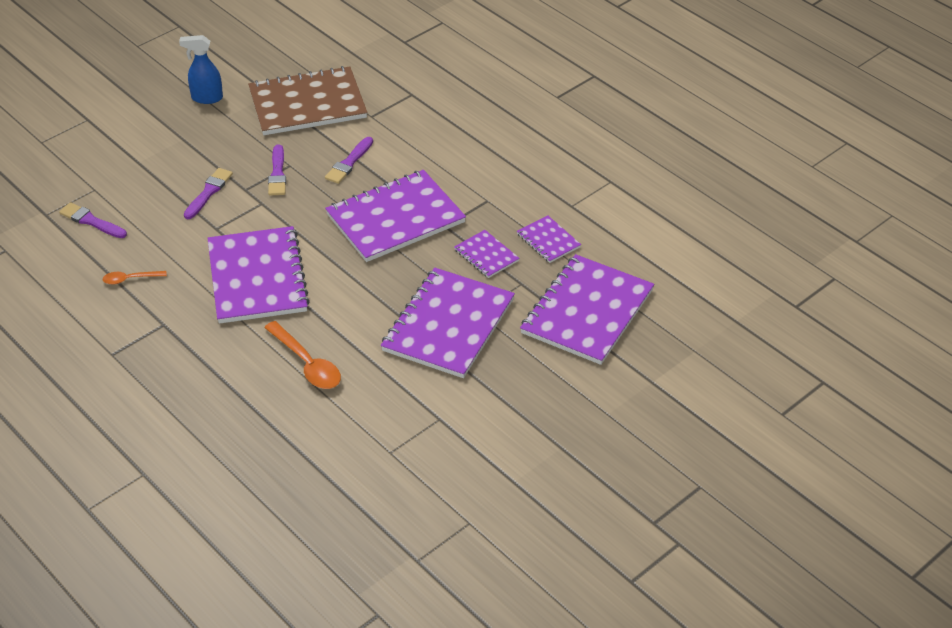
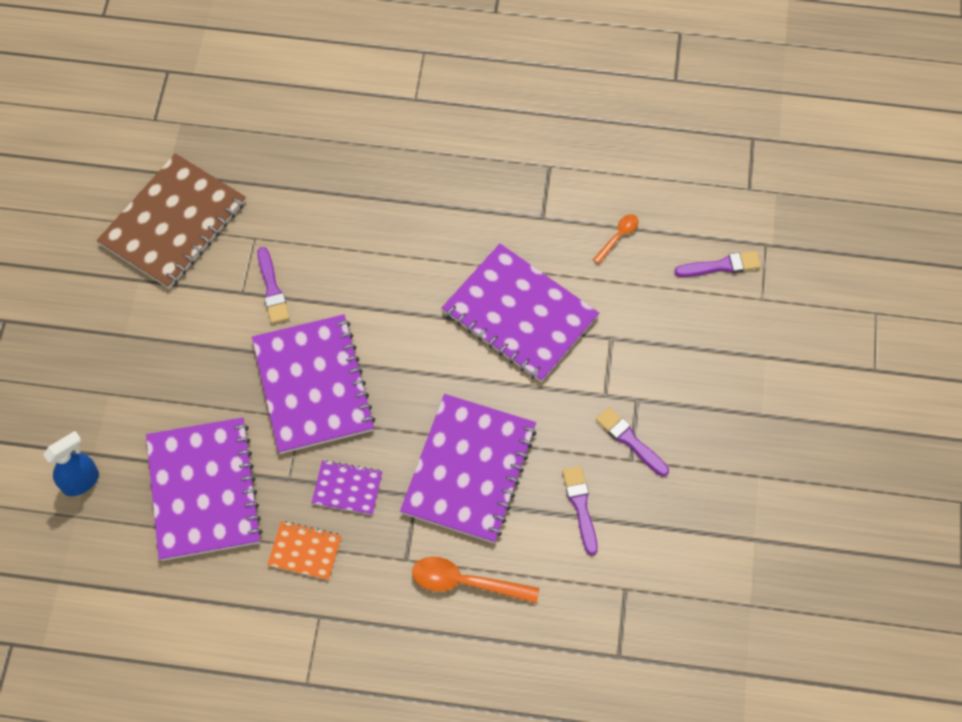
camera: 140 degrees right, 20 degrees up
(206, 98) = (806, 484): blue spray bottle -> blue spray bottle (81, 481)
(208, 192) = (664, 371): purple brush -> purple brush (272, 289)
(307, 104) = (704, 555): brown notebook -> brown notebook (173, 223)
(307, 364) = (392, 265): orange spoon -> orange spoon (465, 582)
(548, 240) = (305, 551): purple notebook -> orange notebook

